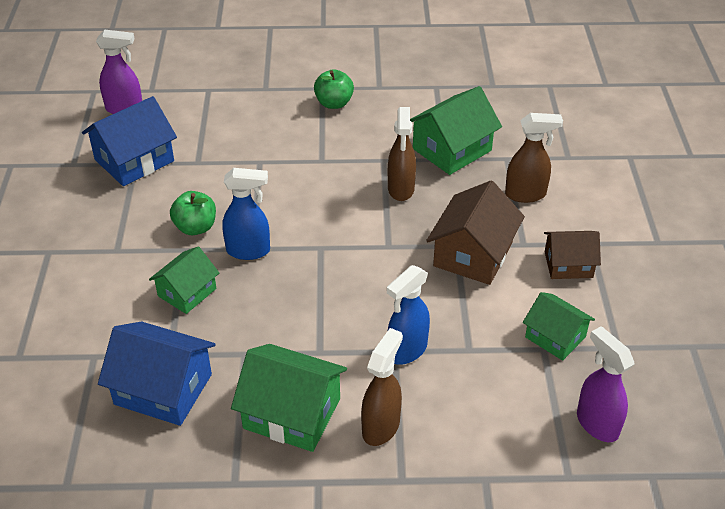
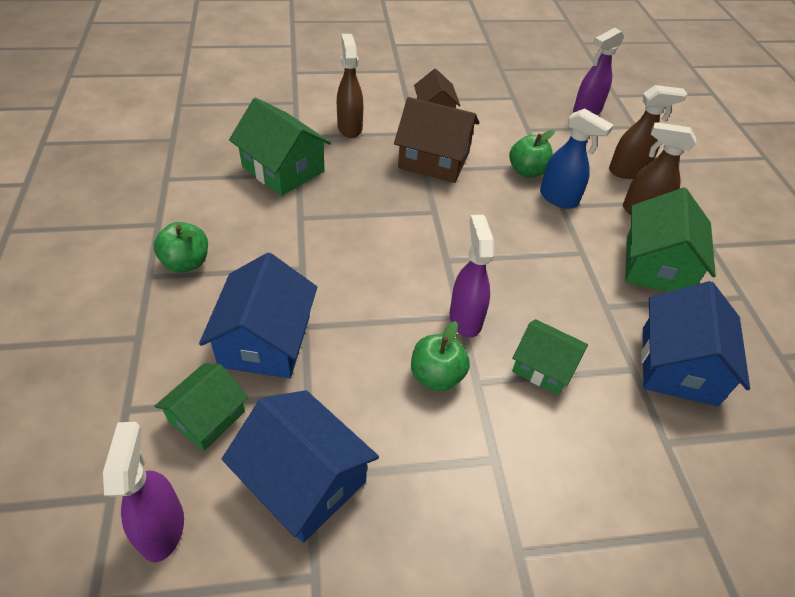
camera: 100 degrees left, 5 degrees up
(249, 143) = (265, 340): none -> blue house
(249, 251) = (465, 318): blue spray bottle -> purple spray bottle
(401, 189) = (349, 204): brown spray bottle -> brown spray bottle (627, 171)
(456, 331) = (527, 171): none -> green apple
(555, 337) = (514, 123): green house -> green house (207, 417)

